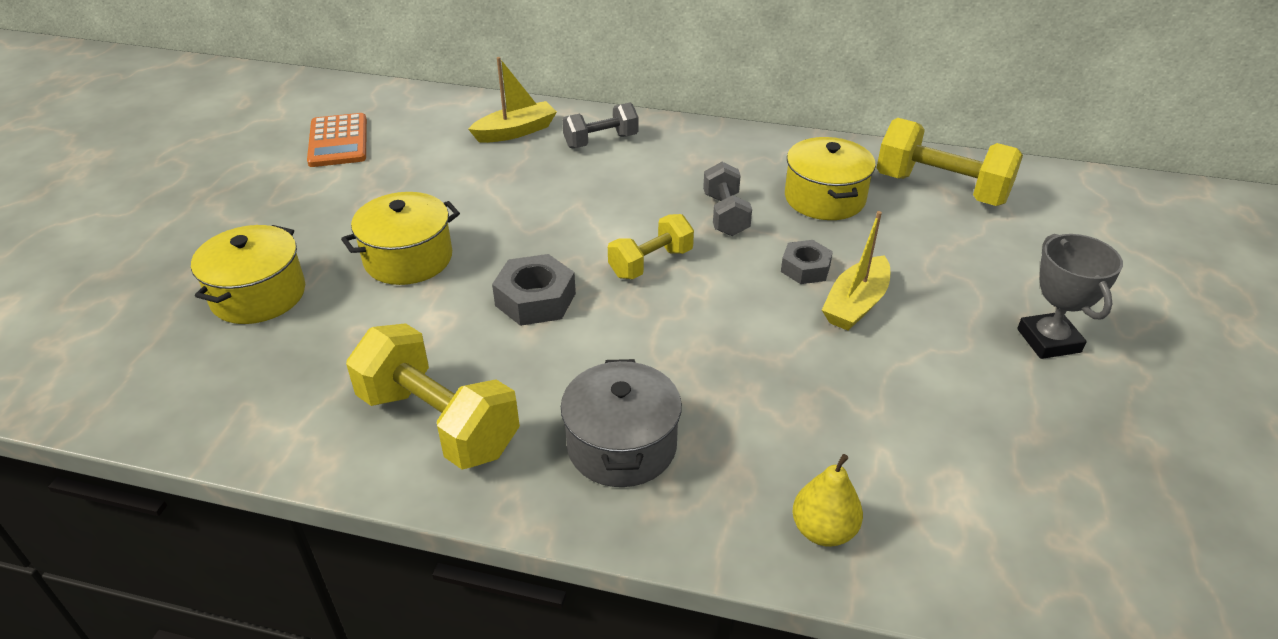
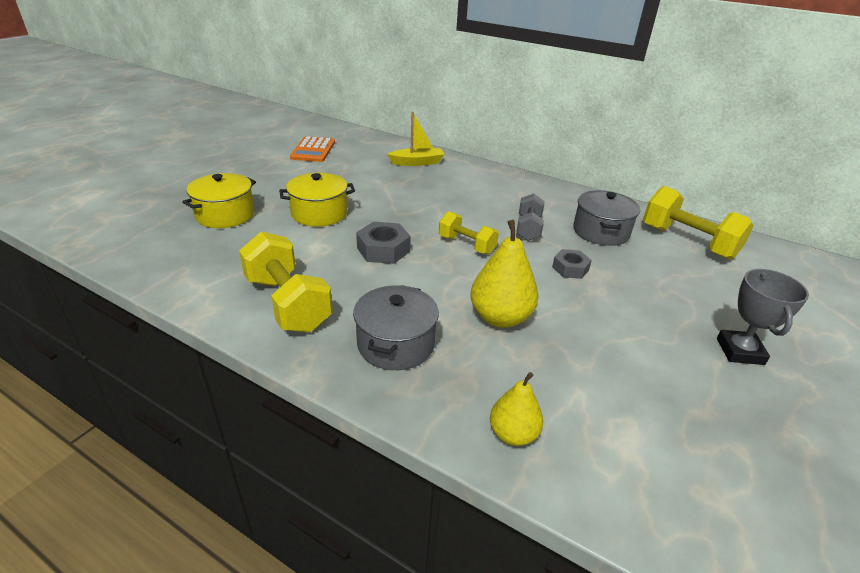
camera: 15 degrees right, 5 degrees down
(601, 141) = (466, 176): grey dumbbell -> none
(651, 263) = (466, 245): yellow dumbbell -> yellow dumbbell turned 60 degrees clockwise
(743, 368) = (500, 317): none -> yellow pear
(824, 198) = (601, 232): yellow pot -> grey pot
(856, 304) = (598, 297): yellow boat -> none

